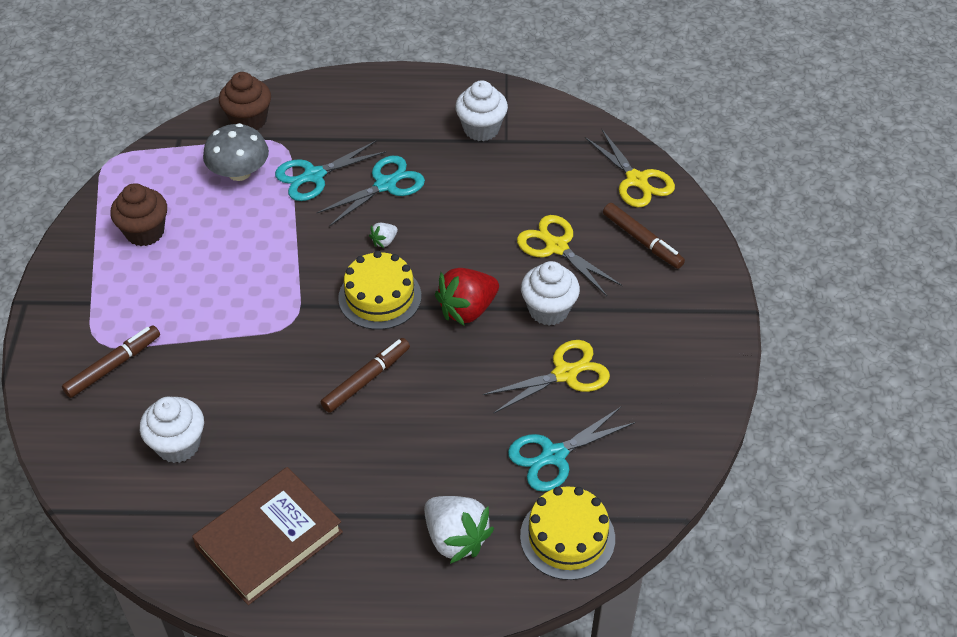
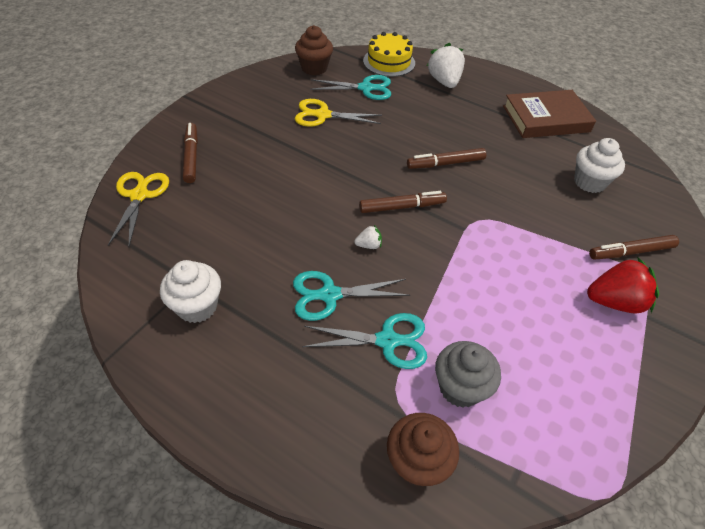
camera: 150 degrees left, 0 degrees up
(145, 232) = (582, 364): brown cupcake -> brown cupcake (314, 68)
(239, 172) = (460, 387): grey mushroom -> grey cupcake
(380, 297) = (402, 207): yellow cake -> brown marker
(467, 309) = (348, 171): red strawberry -> red strawberry (614, 301)
(548, 310) = (297, 148): white cupcake -> none
(556, 247) = (250, 180): yellow scissors -> none

